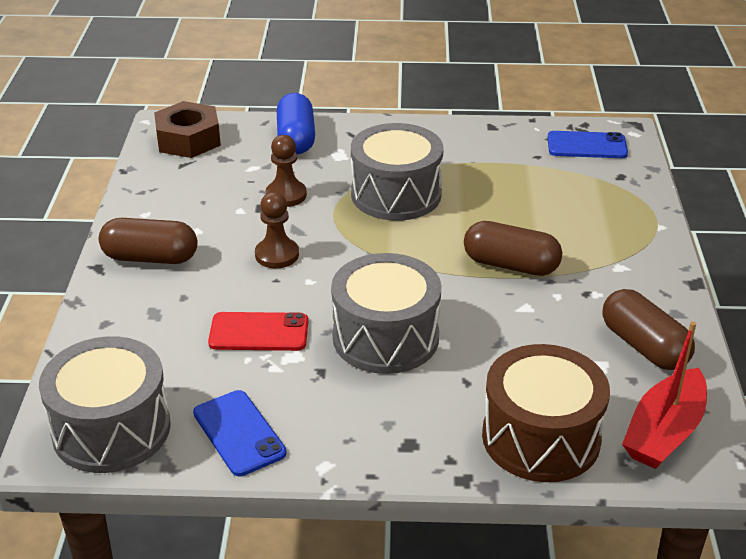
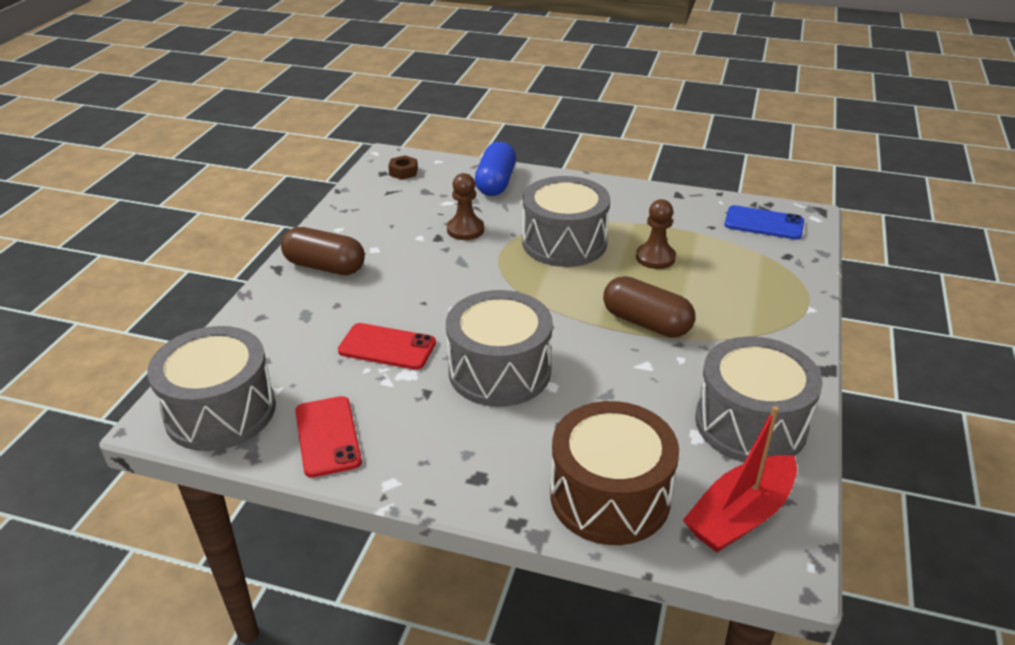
camera: 15 degrees right, 0 degrees up
(188, 139) = (403, 172): brown nut -> brown nut, size x0.49
(239, 433) = (327, 436): blue phone -> red phone
(277, 255) = (434, 280): brown pawn -> brown pawn (655, 258)
(644, 346) = (750, 423): brown capsule -> grey drum

